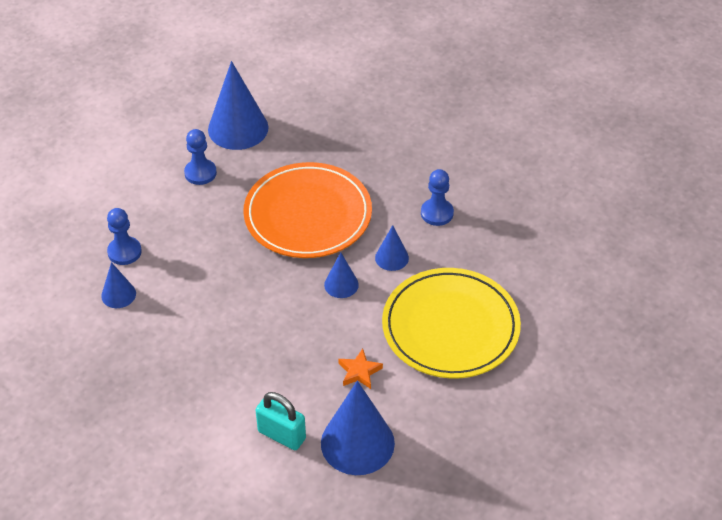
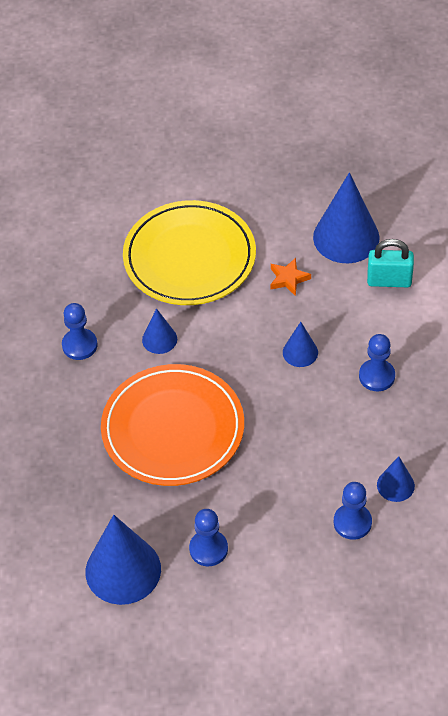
camera: 130 degrees left, 5 degrees up
(210, 354) = (376, 376): none -> blue pawn
(282, 435) = (389, 281): turquoise padlock -> turquoise padlock turned 75 degrees counterclockwise
(341, 284) = (221, 350): blue cone -> blue cone (300, 352)

